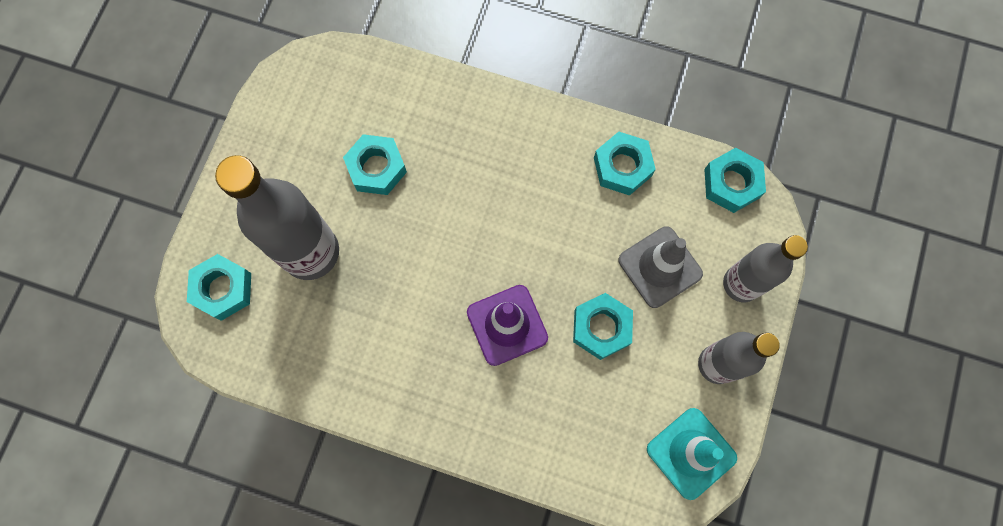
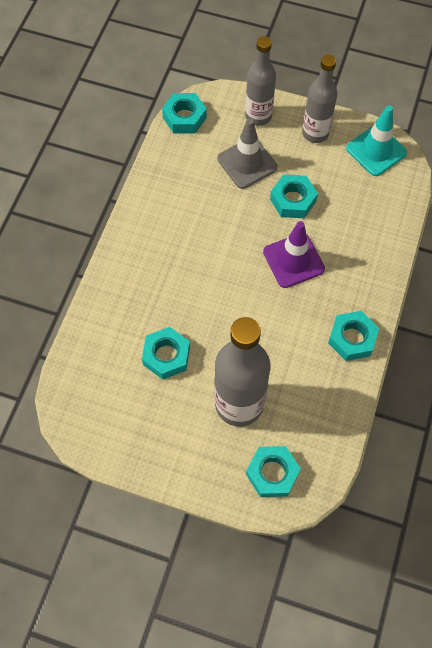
camera: 90 degrees left, 10 degrees down
(622, 167) = (170, 183): turquoise nut -> turquoise nut (352, 338)

